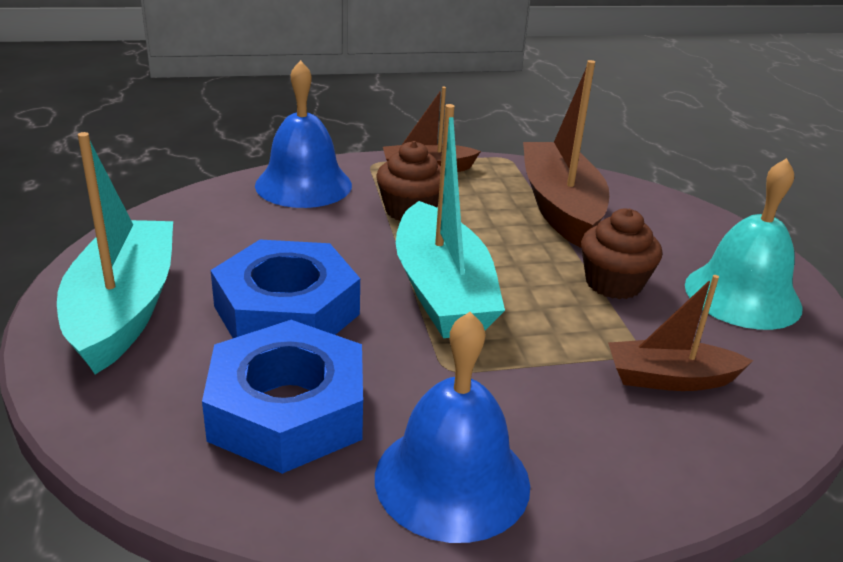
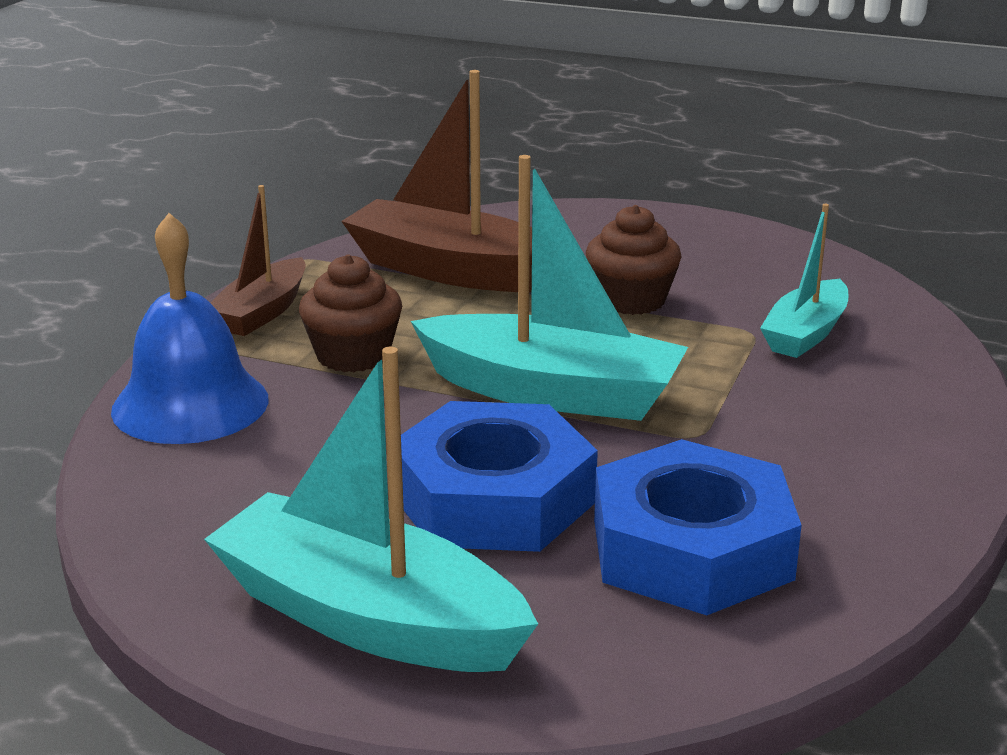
camera: 55 degrees left, 5 degrees down
(452, 480) = (869, 488): blue bell -> none
(670, 379) = (805, 334): brown boat -> turquoise boat
(742, 295) = (711, 252): turquoise bell -> none

